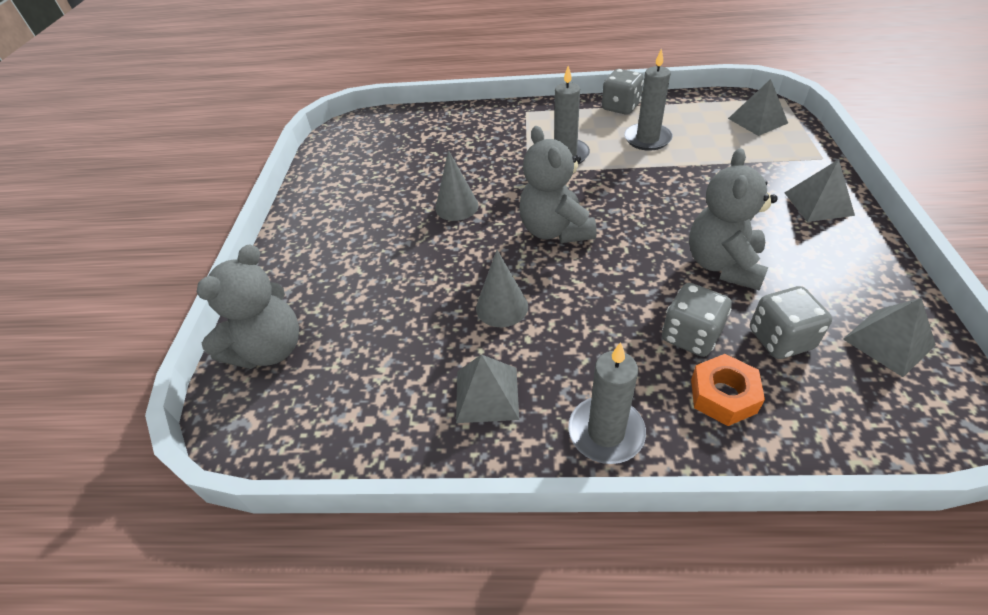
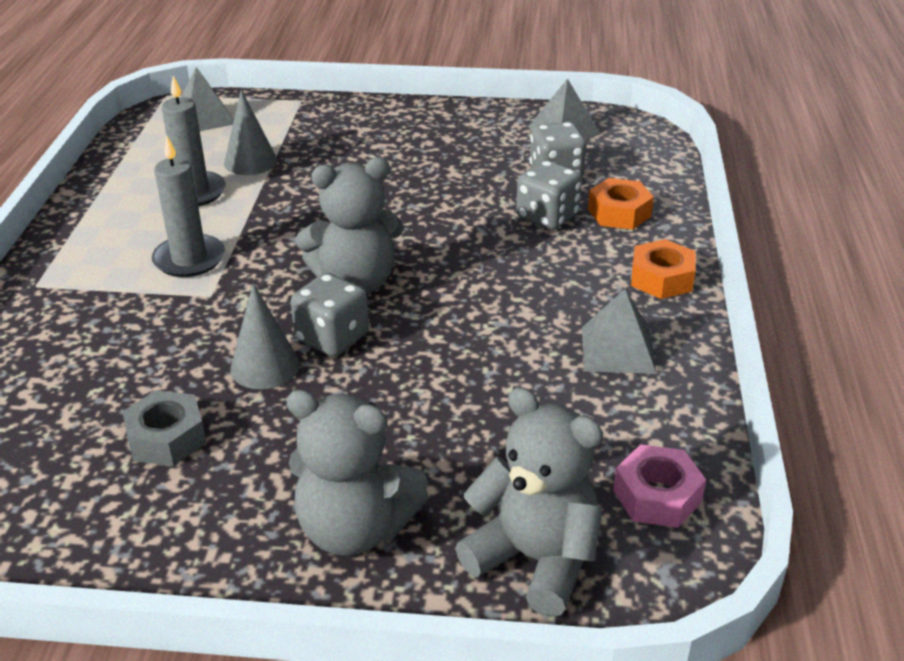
camera: 90 degrees left, 10 degrees down
(311, 419) = (657, 496): none -> pink nut
(394, 184) = (167, 438): none -> grey nut
(502, 307) = (486, 333): grey cone -> grey cone (250, 161)
(606, 432) = (661, 278): grey candle -> orange nut
(620, 107) = (96, 201): grey dice -> grey dice (332, 338)
(723, 265) = (452, 183): grey teddy bear -> grey teddy bear (355, 529)
(818, 203) = (376, 118): grey pyramid -> none

